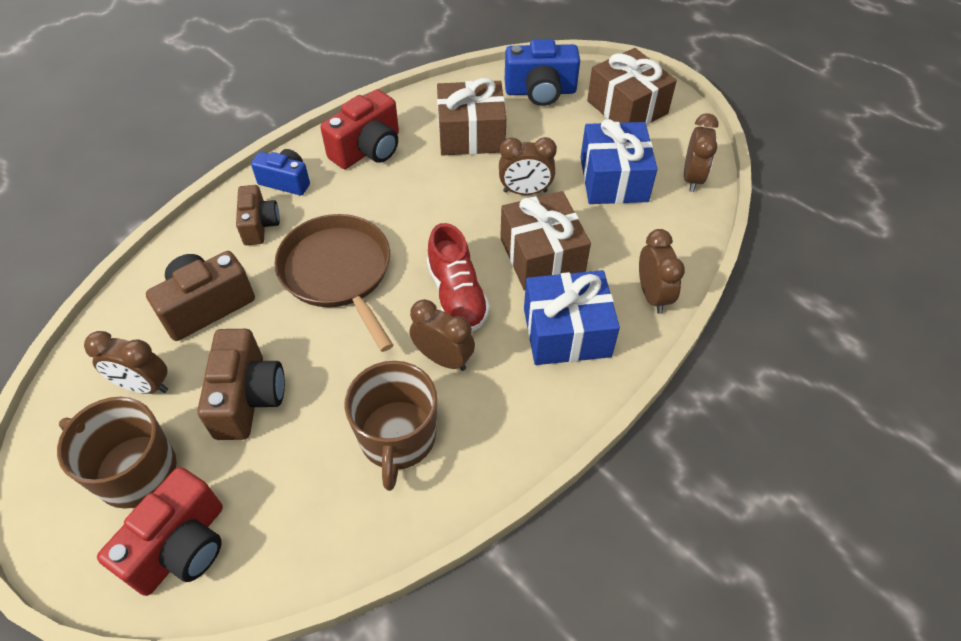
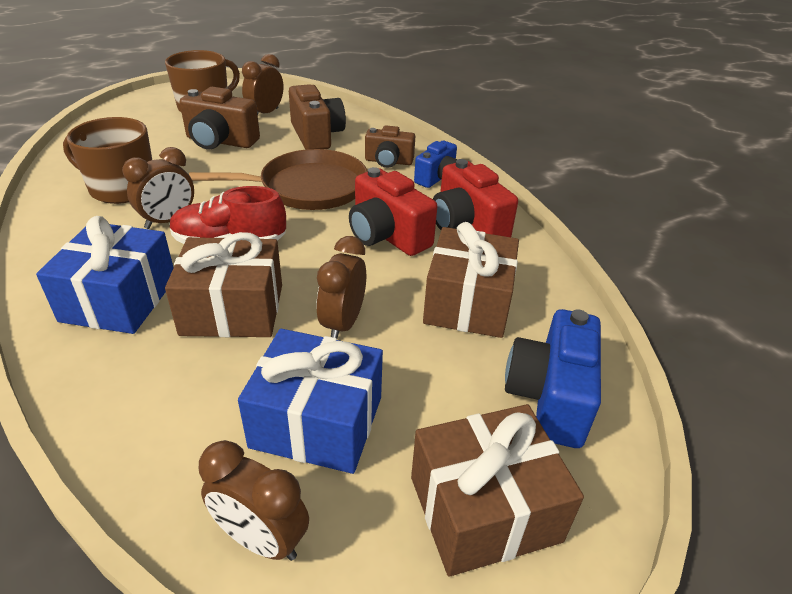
camera: 105 degrees right, 15 degrees down
(181, 547) = (139, 115): red camera -> red camera (387, 236)
(653, 295) = (95, 388): brown clock -> none

